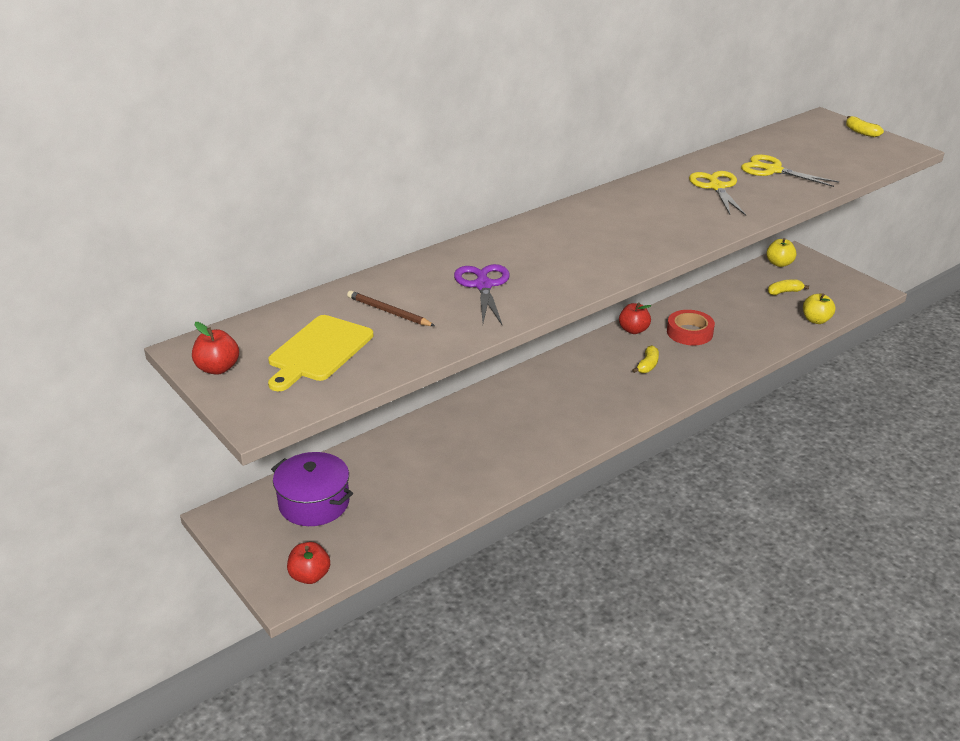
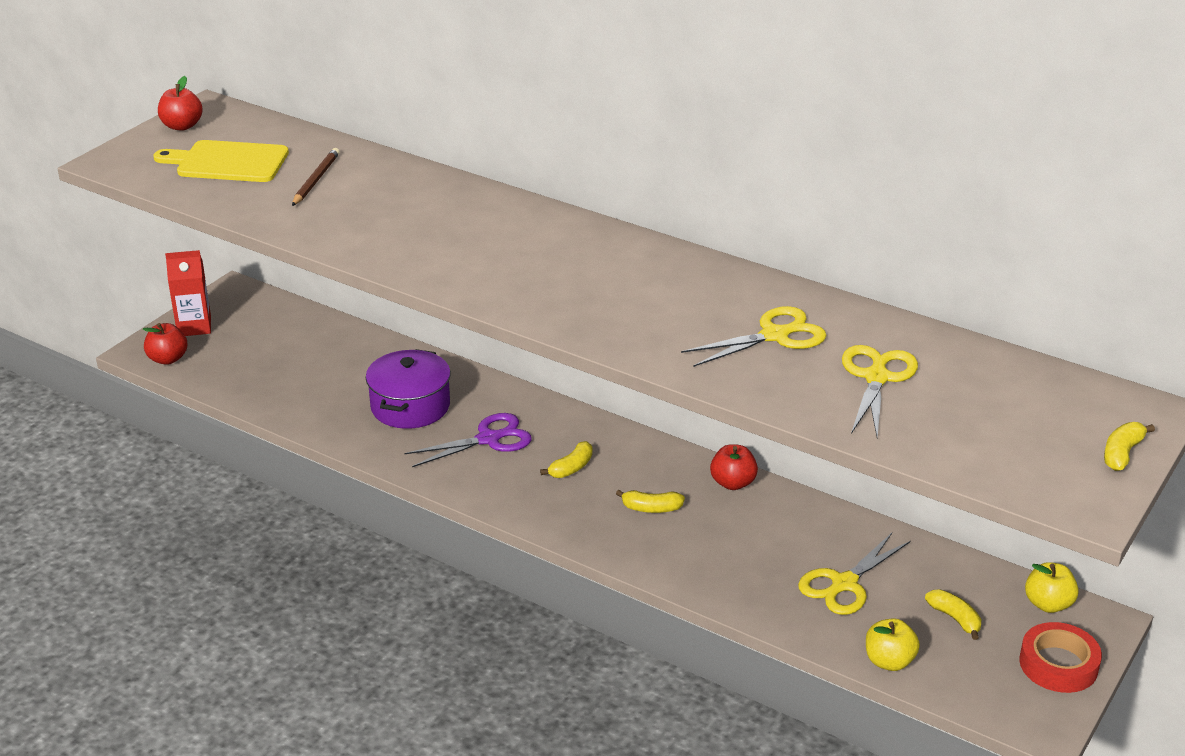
camera: 70 degrees right, 0 degrees up
(265, 551) = (194, 326): none -> red carton
(314, 503) = (272, 334): purple pot -> purple pot (410, 406)
(483, 285) = (397, 218): purple scissors -> purple scissors (489, 439)
(588, 387) = (571, 468): none -> yellow banana
(689, 332) = (761, 534): red tape -> red tape (1058, 664)
(745, 317) = (844, 584): none -> yellow scissors

